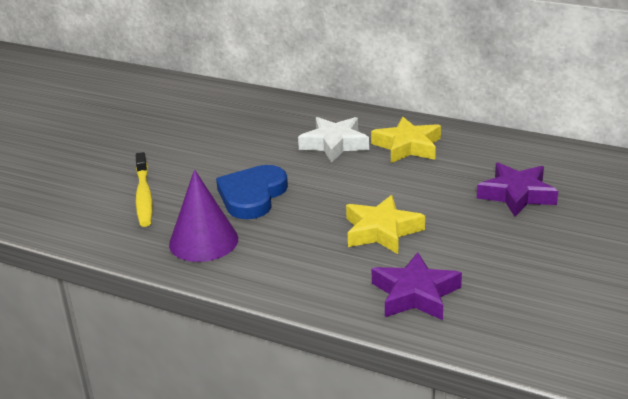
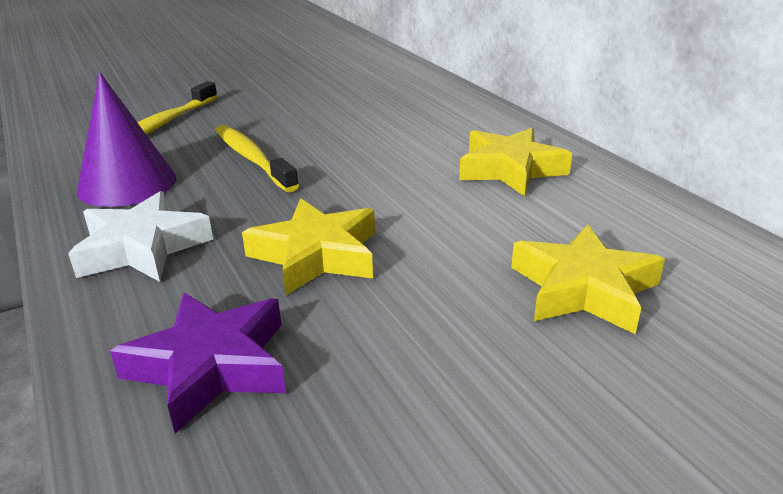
camera: 35 degrees right, 0 degrees up
(252, 196) = (252, 159): blue heart -> yellow toothbrush
(334, 144) = (425, 139): white star -> white star (142, 248)
(516, 195) = (583, 289): purple star -> yellow star

